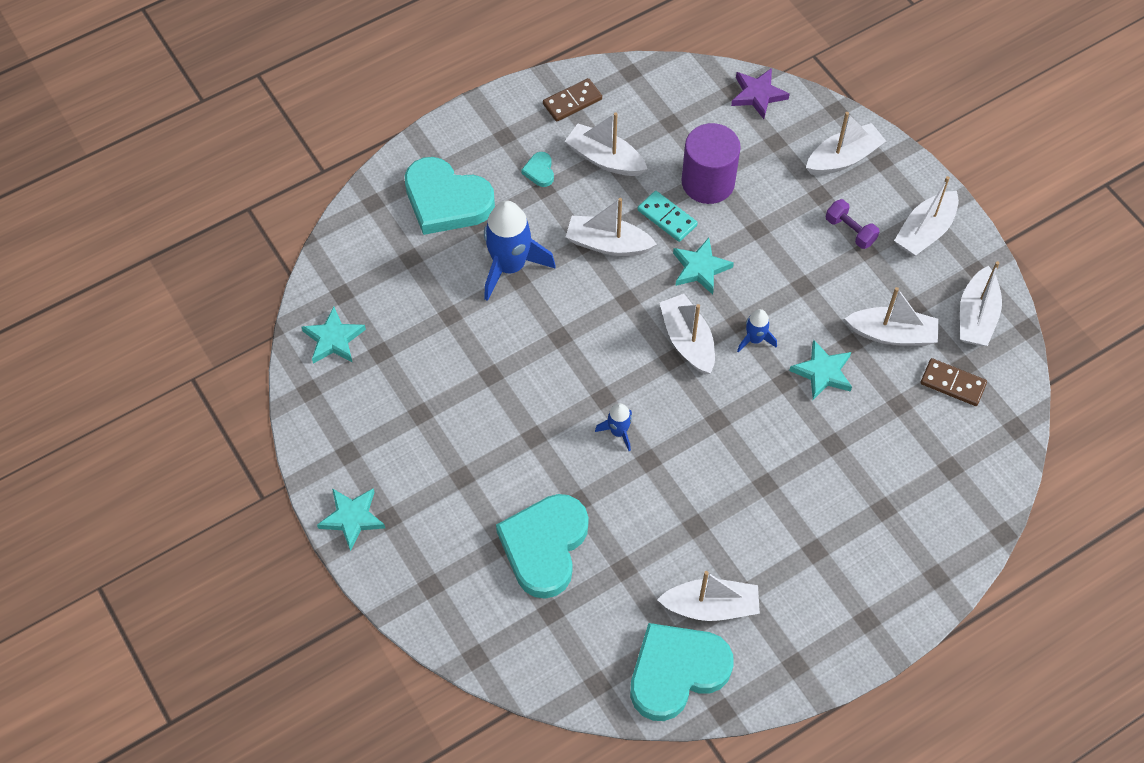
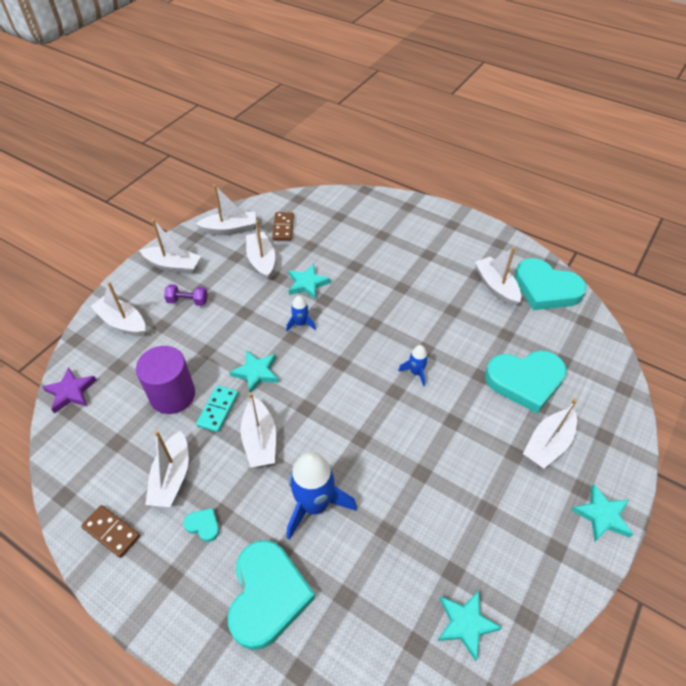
camera: 115 degrees left, 10 degrees down
(539, 171) = (203, 525): turquoise heart -> turquoise heart turned 120 degrees counterclockwise
(687, 340) = (321, 359): white boat -> white boat (548, 444)
(850, 231) = (188, 301): purple dumbbell -> purple dumbbell turned 75 degrees clockwise

